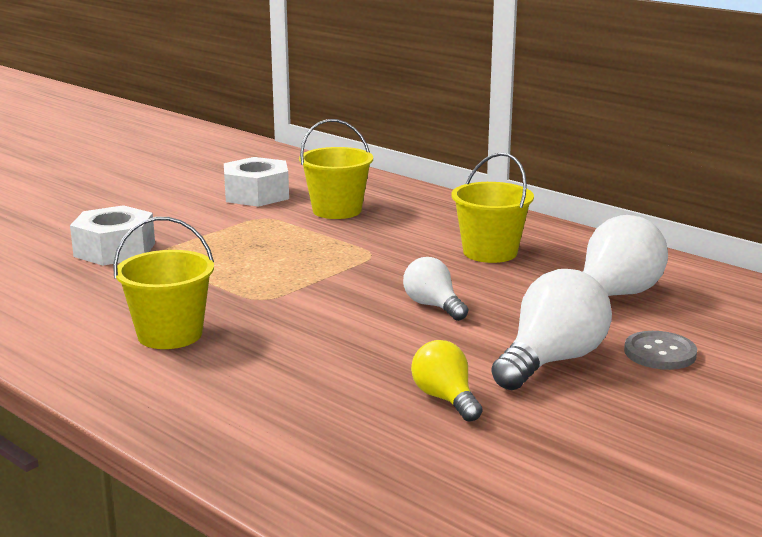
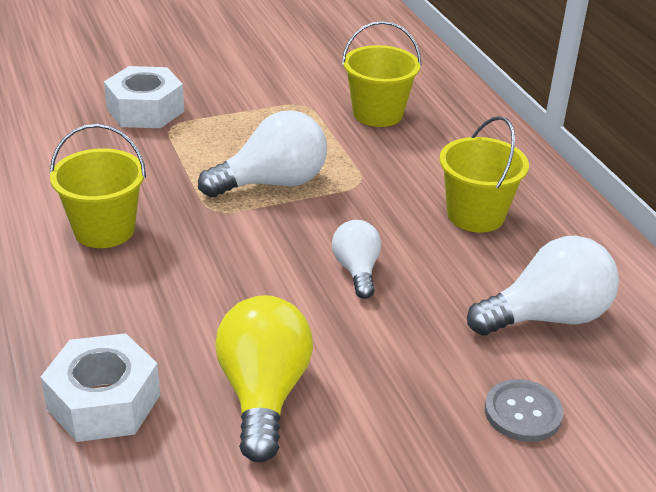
camera: 25 degrees right, 15 degrees up
(256, 194) = (322, 72): white nut -> white nut (104, 402)
(445, 399) = (263, 394): yellow light bulb -> yellow light bulb, size x1.69
(552, 361) = (404, 383): white light bulb -> white light bulb (272, 183)

